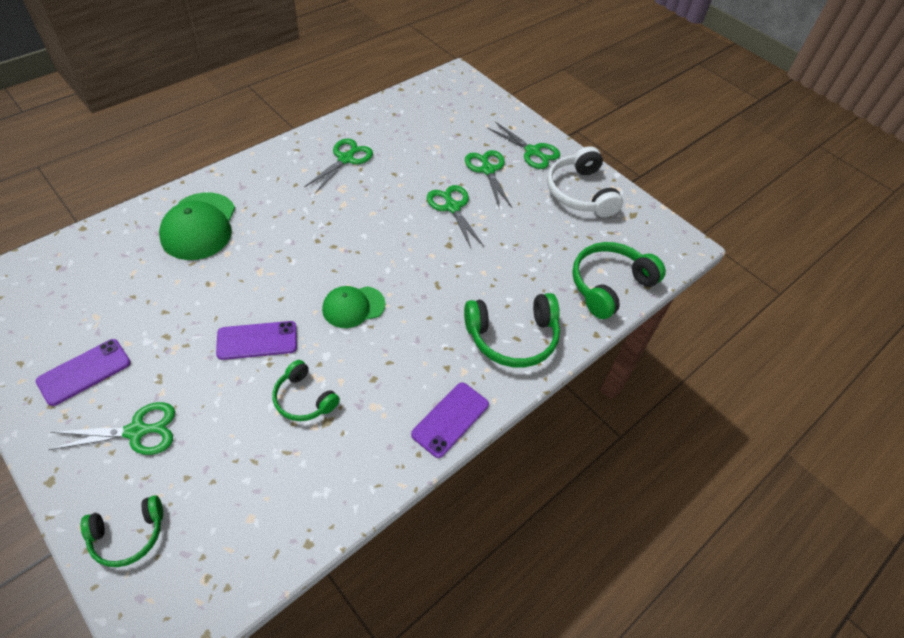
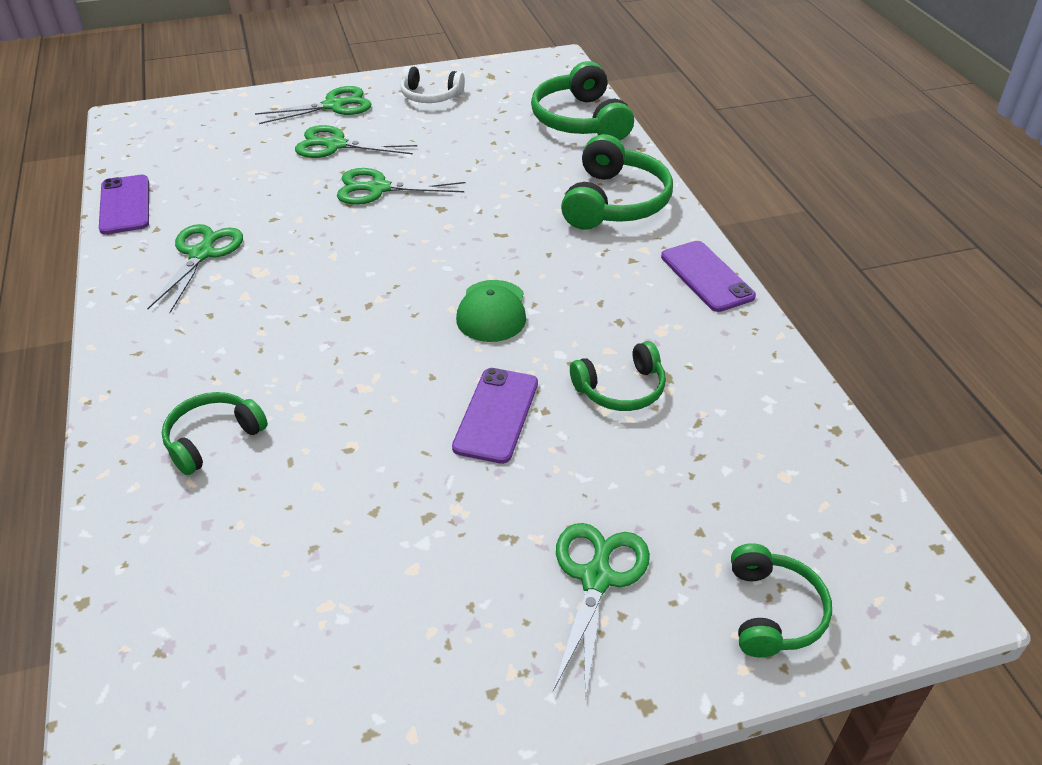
camera: 60 degrees left, 10 degrees down
(84, 372) = (443, 635): purple phone -> purple phone (125, 205)
(199, 226) = (212, 438): green cap -> green headphones
(345, 159) = (201, 254): green scissors -> green scissors turned 45 degrees clockwise
(580, 193) = (430, 96): white headphones -> white headphones, size x0.61

